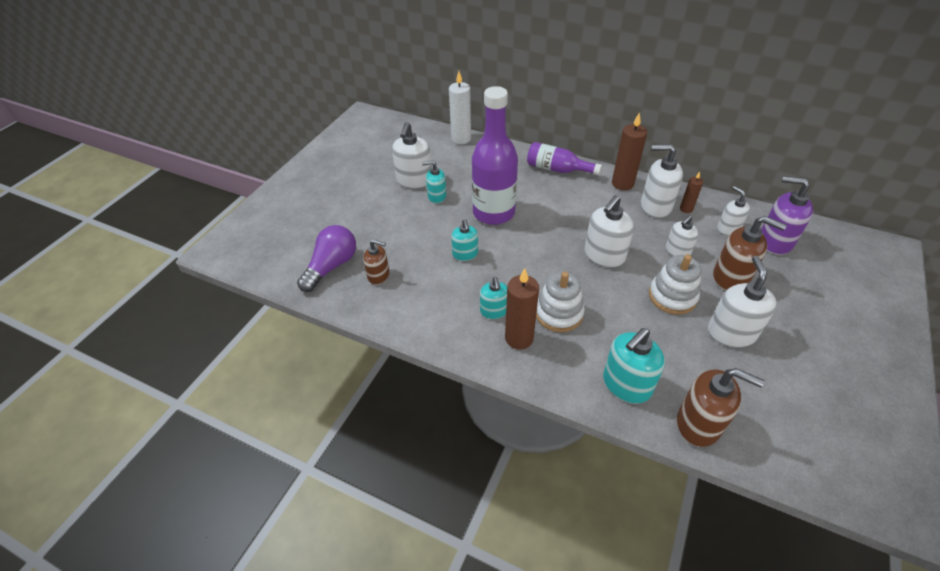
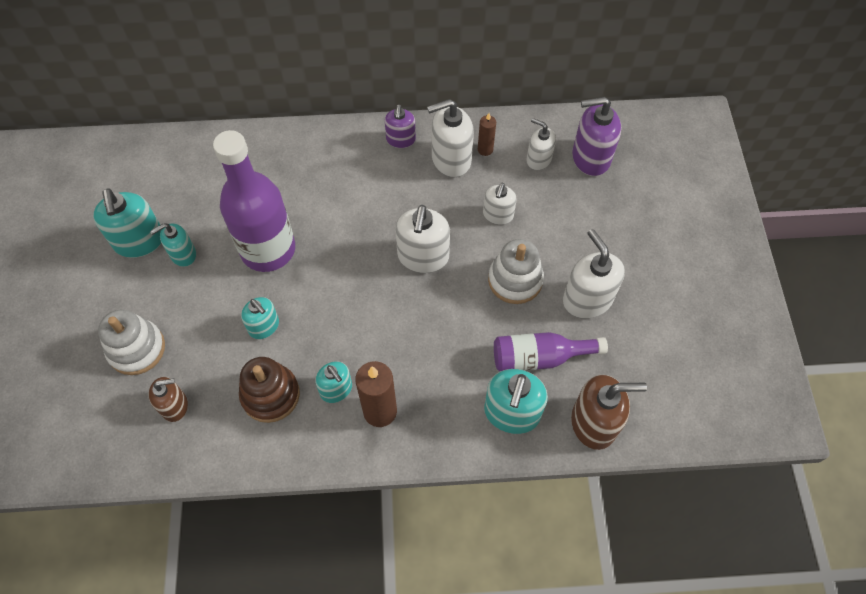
camera: 30 degrees left, 15 degrees up
(332, 266) = (106, 421): purple light bulb -> none
(414, 180) = (139, 241): white soap dispenser -> turquoise soap dispenser
(445, 295) = (270, 395): none -> brown stacking toy
(461, 139) = (165, 145): white candle -> none
(557, 169) = (314, 148): purple bottle -> purple bottle (539, 357)
(558, 313) = (407, 358): white stacking toy -> white stacking toy (136, 349)
(622, 184) = (400, 139): brown candle -> purple soap dispenser
(731, 277) = (563, 227): brown soap dispenser -> none

